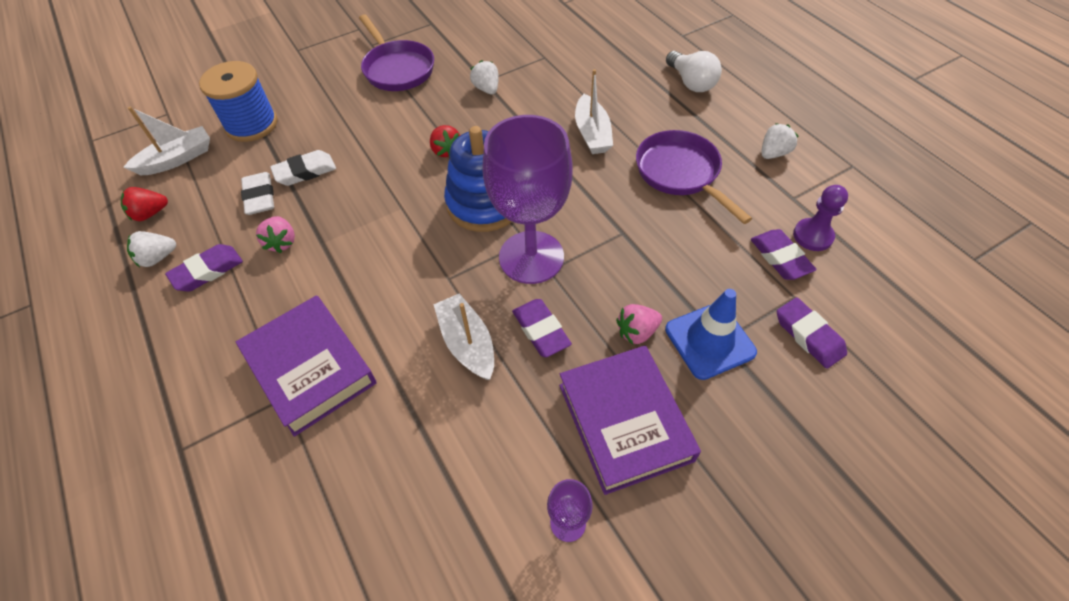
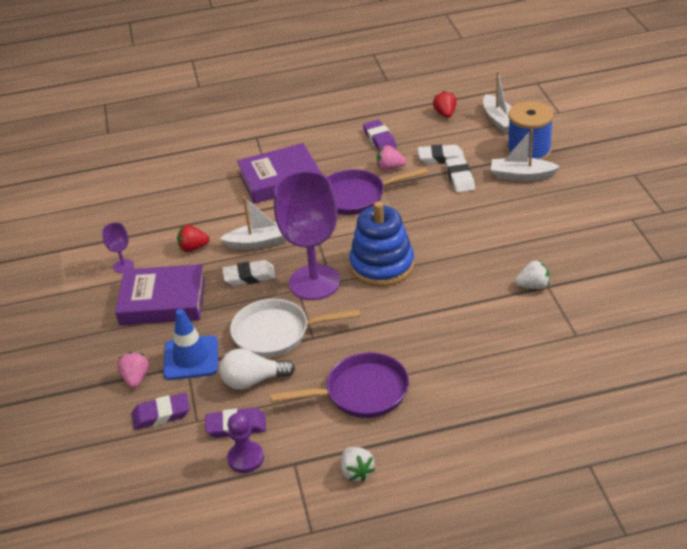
camera: 110 degrees right, 15 degrees down
(158, 258) = (401, 120): white strawberry -> none
(397, 69) = (584, 232): purple pan -> purple pan (356, 196)
(446, 151) = (454, 251): red strawberry -> red strawberry (193, 248)
(541, 330) = (249, 276): purple eraser -> white eraser
(592, 133) = (440, 345): white boat -> white boat (522, 176)
(630, 267) = (276, 333): none -> white pan
(637, 332) = (220, 322): pink strawberry -> pink strawberry (136, 378)
(691, 82) = (493, 443): white light bulb -> white light bulb (253, 381)

